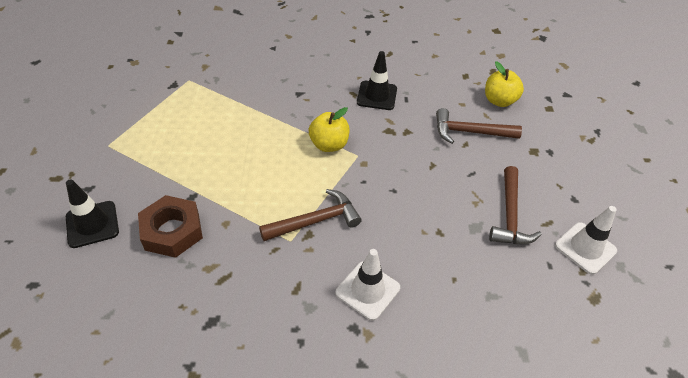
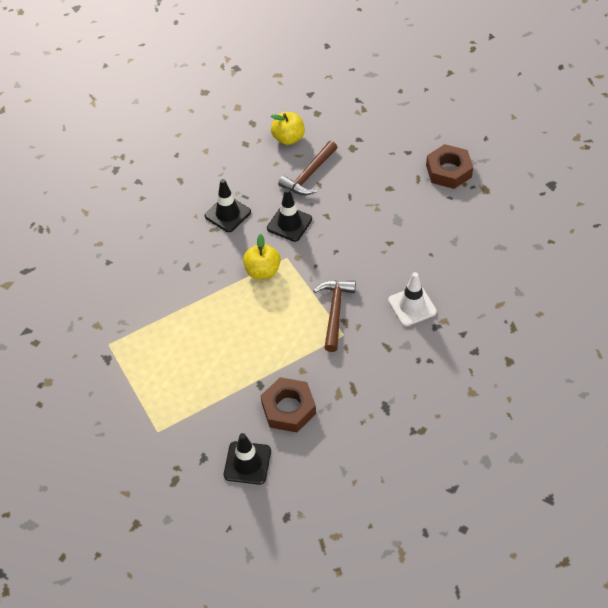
camera: 55 degrees left, 5 degrees up
(399, 141) = (289, 224): none -> black traffic cone
(510, 215) = (399, 195): brown hammer -> none
(585, 248) = (448, 171): white traffic cone -> brown nut

